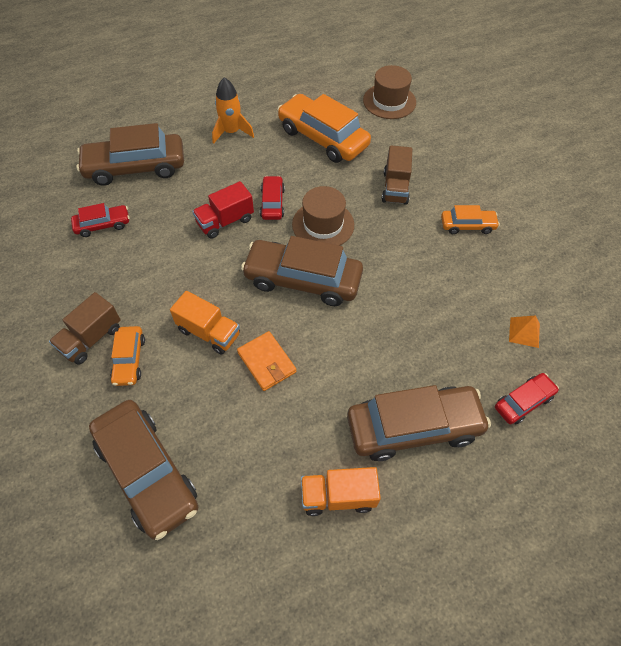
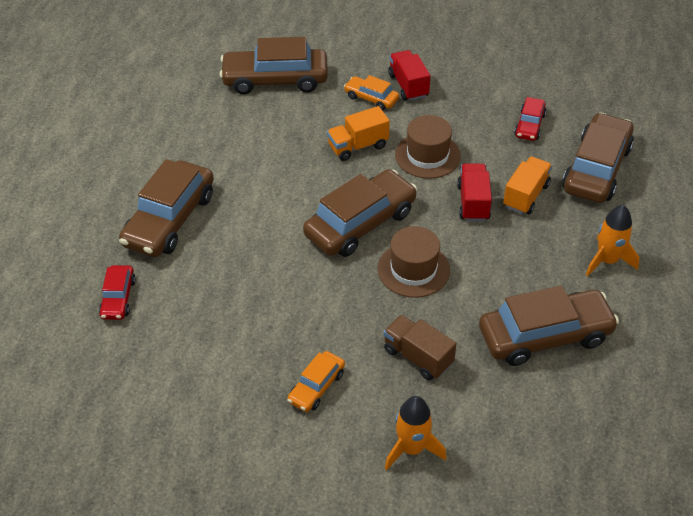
camera: 125 degrees right, 10 degrees down
(91, 338) = (408, 86): brown truck -> red truck
(266, 362) = (301, 166): orange wallet -> none
(272, 203) = (472, 245): red car -> none
(323, 138) = (545, 336): orange car -> brown car
(338, 496) = (168, 156): orange truck -> orange truck (525, 195)
(389, 101) = (572, 443): brown hat -> brown hat (427, 155)
(461, 161) = (412, 449): none -> orange rocket
(524, 332) = (168, 345): orange pyramid -> none

